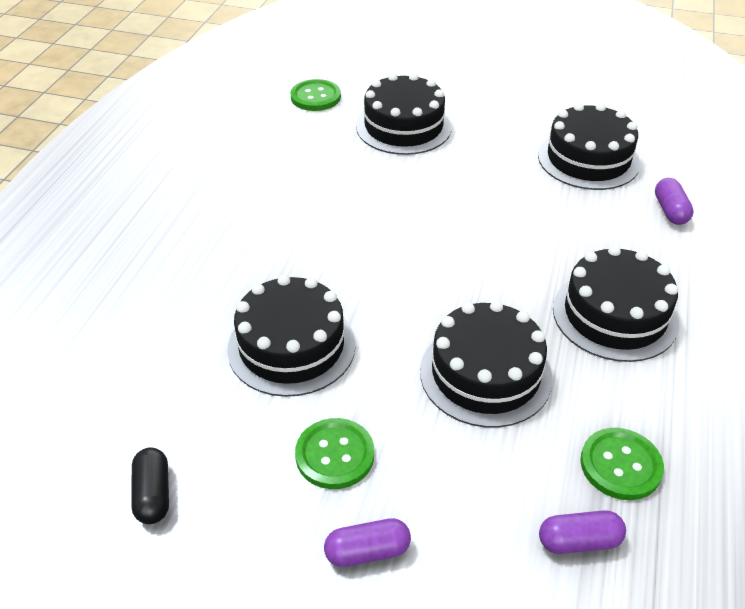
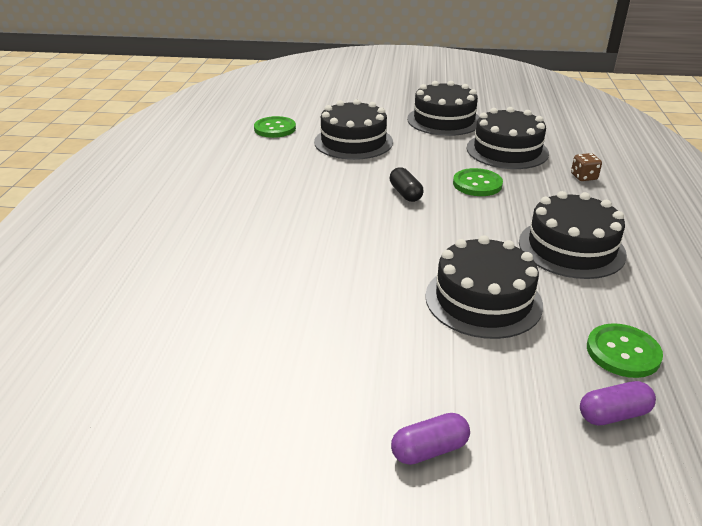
camera: 10 degrees left, 10 degrees down
(153, 494) = (209, 431): black capsule -> black capsule (405, 193)
(291, 346) = (307, 298): black cake -> black cake (444, 120)
(335, 455) = (373, 376): green button -> green button (477, 184)
(670, 211) = (583, 177): purple capsule -> brown dice

